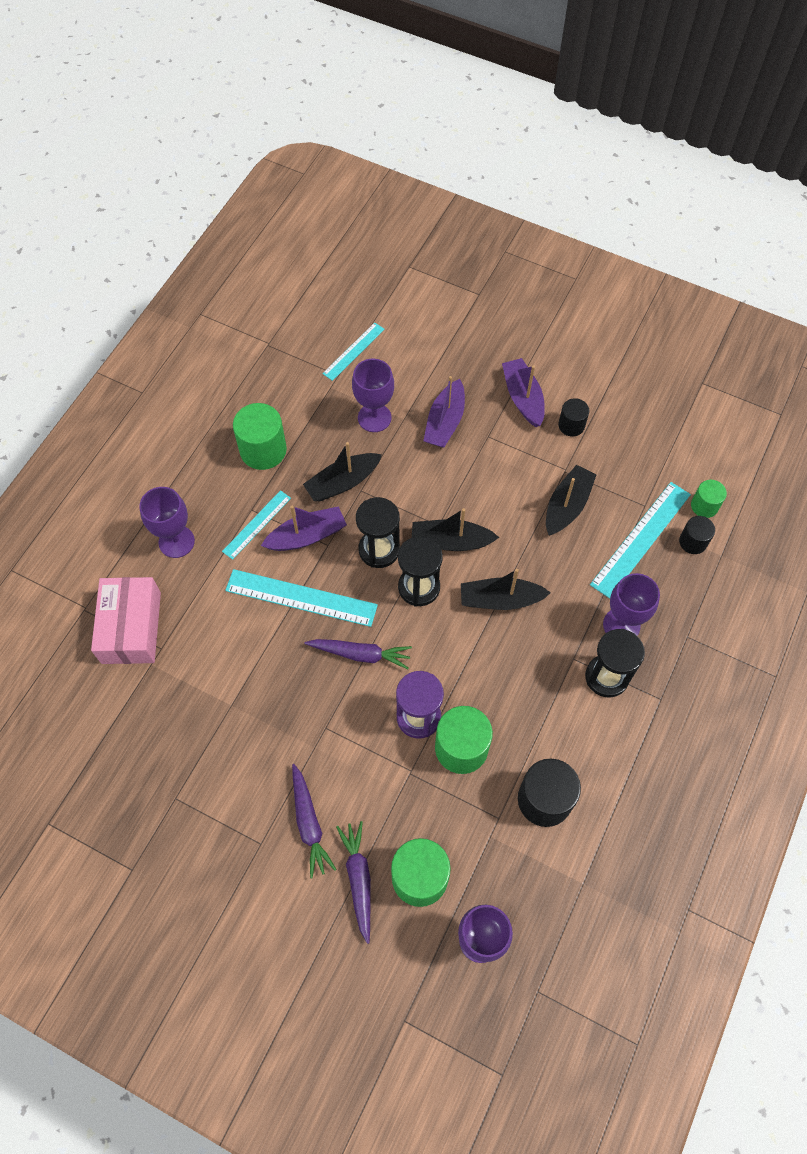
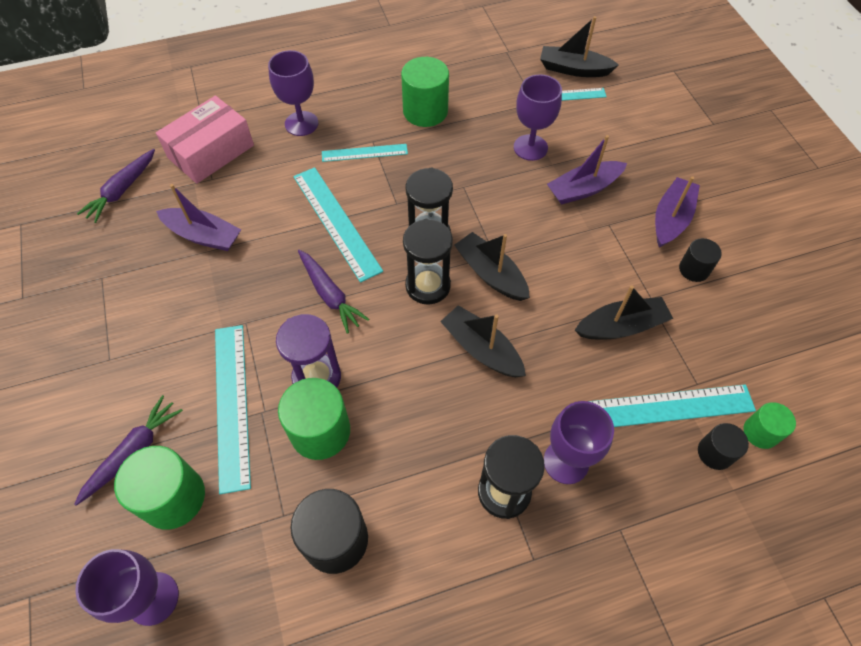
camera: 45 degrees right, 5 degrees down
(307, 536) = (389, 186): purple boat -> purple boat (203, 236)
(309, 823) = (153, 377): purple carrot -> purple carrot (122, 190)
(342, 482) = (456, 172): black boat -> black boat (573, 69)
(385, 787) = (232, 404): none -> turquoise ruler

